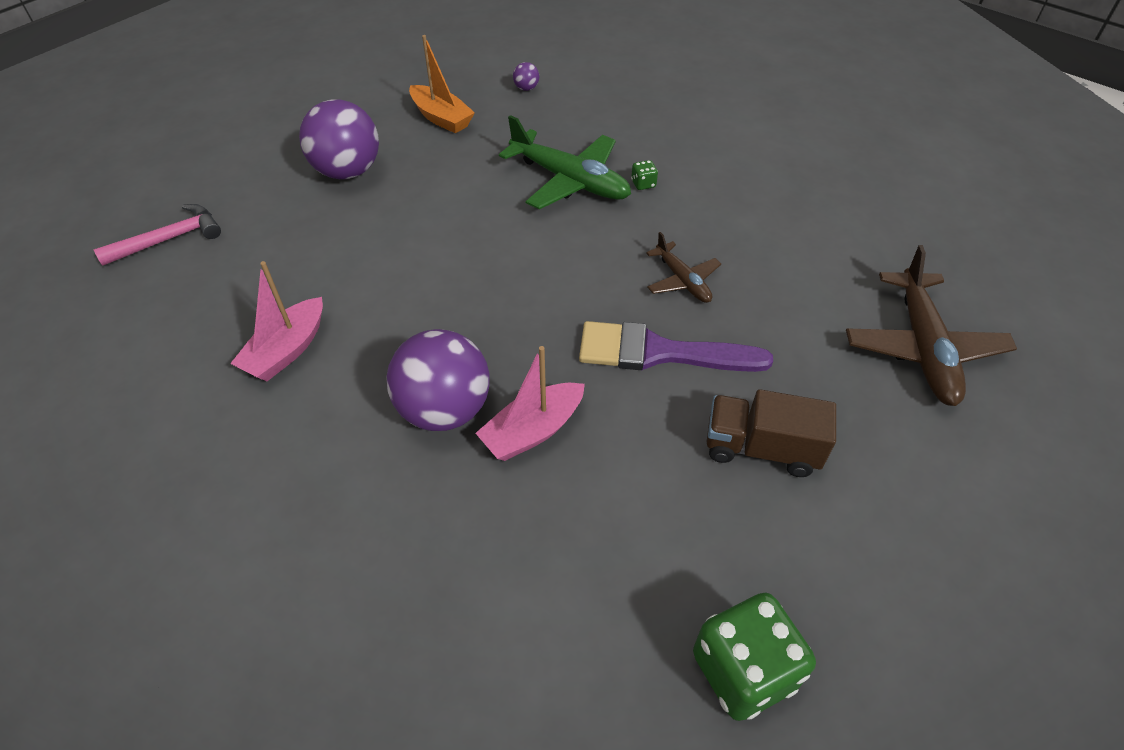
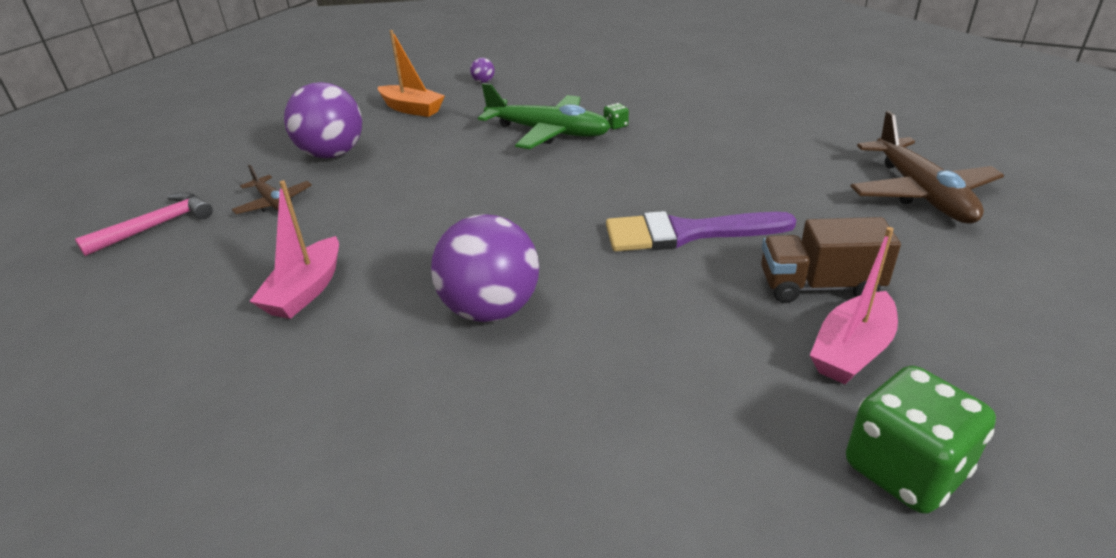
camera: 10 degrees left, 15 degrees down
(532, 431) = (589, 311): pink boat -> pink boat (851, 351)
(682, 280) = (682, 181): brown plane -> brown plane (274, 204)

